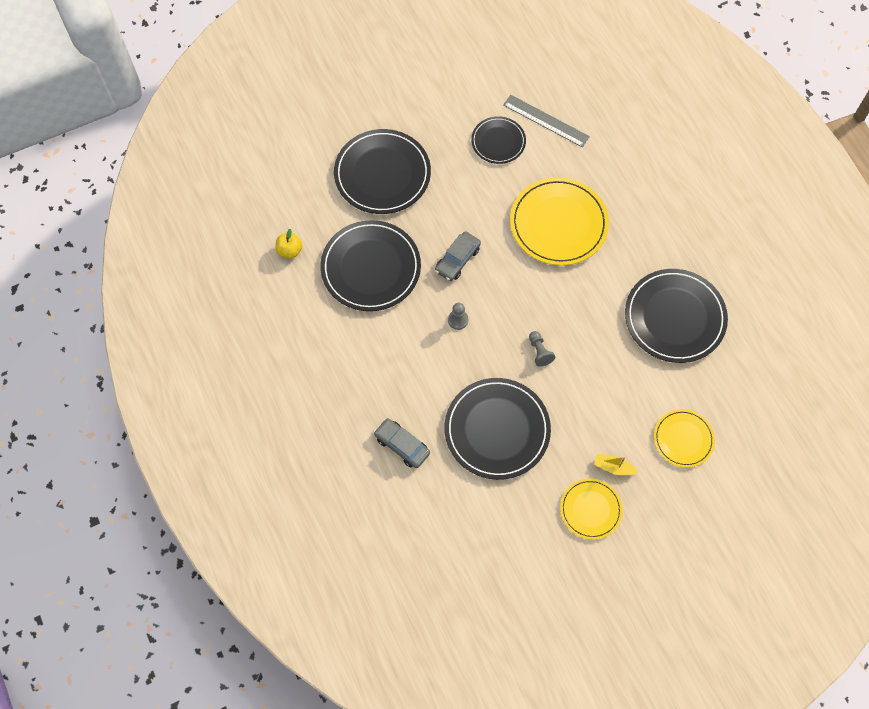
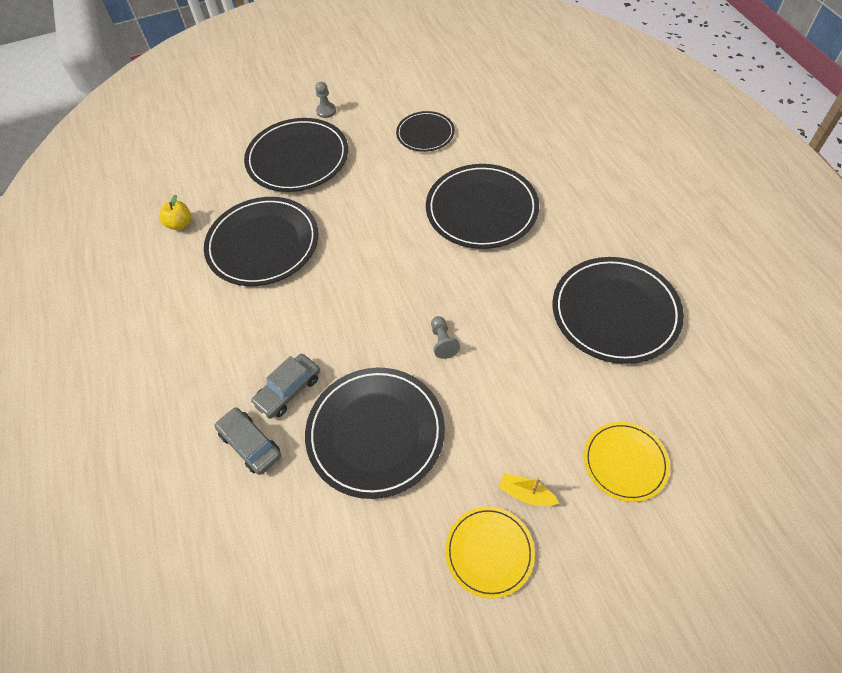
camera: 10 degrees right, 10 degrees down
(457, 260) = (361, 240): grey car -> grey car (288, 390)
(458, 320) = (350, 302): grey pawn -> grey pawn (326, 111)
(546, 120) = (478, 117): grey ruler -> none
(558, 223) = (481, 209): yellow plate -> black plate

